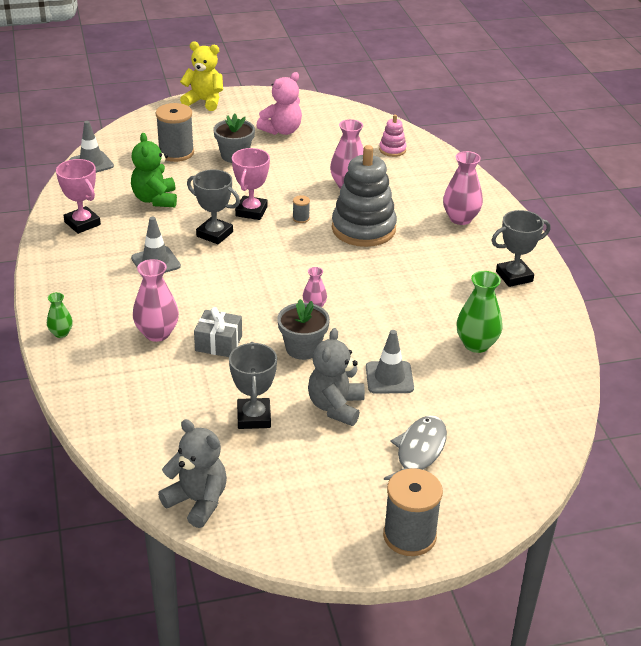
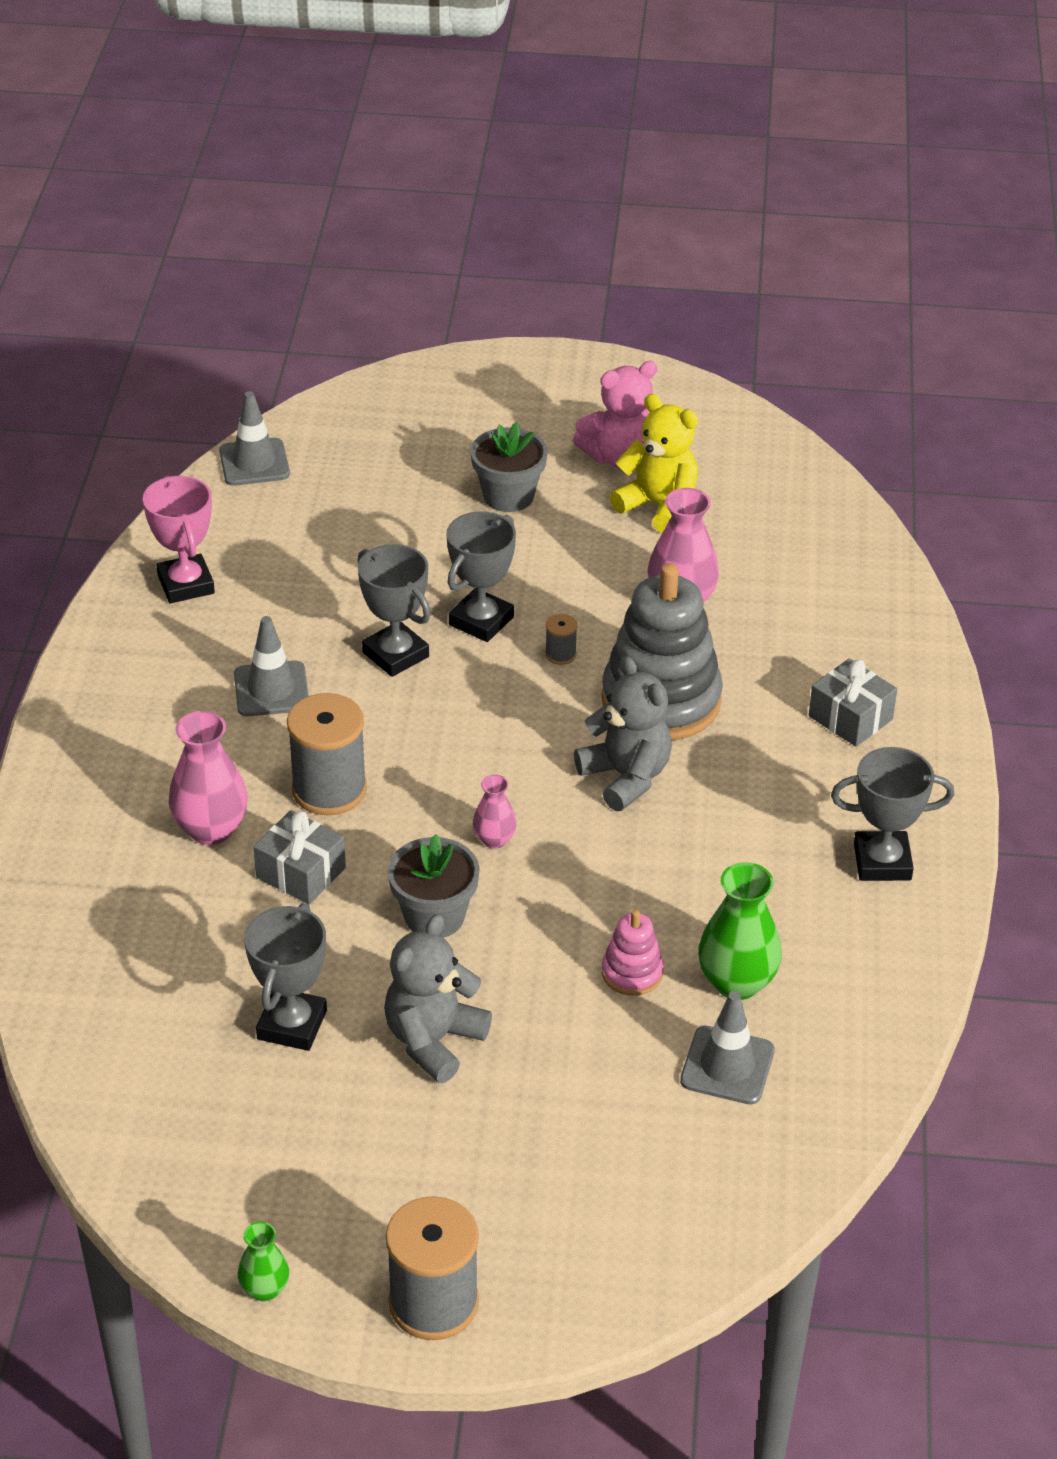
camera: 20 degrees right, 5 degrees up
(61, 333) = (61, 792): green vase -> green vase (265, 1289)
(155, 199) = (328, 561): green teddy bear -> none
(176, 153) = (409, 469): grey spool -> grey spool (329, 789)
(197, 501) = (135, 1150): grey teddy bear -> grey teddy bear (626, 777)
(204, 101) = (510, 365): yellow teddy bear -> yellow teddy bear (658, 506)
(251, 211) = (481, 621): pink trophy -> grey trophy
(389, 378) = (551, 1009): grey traffic cone -> grey traffic cone (727, 1066)
(392, 150) = (803, 541): pink stacking toy -> pink stacking toy (632, 972)
(419, 452) = (528, 1159): grey fish -> none
(460, 218) = (850, 718): pink vase -> grey gift

